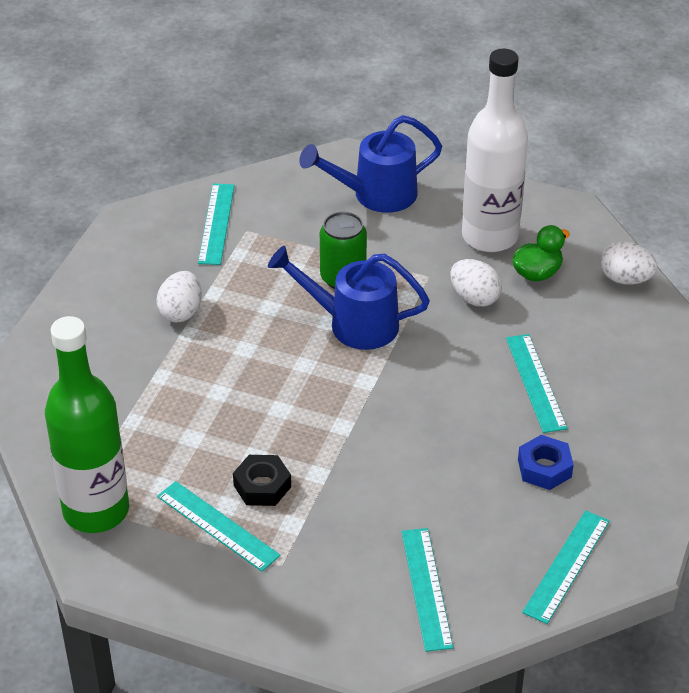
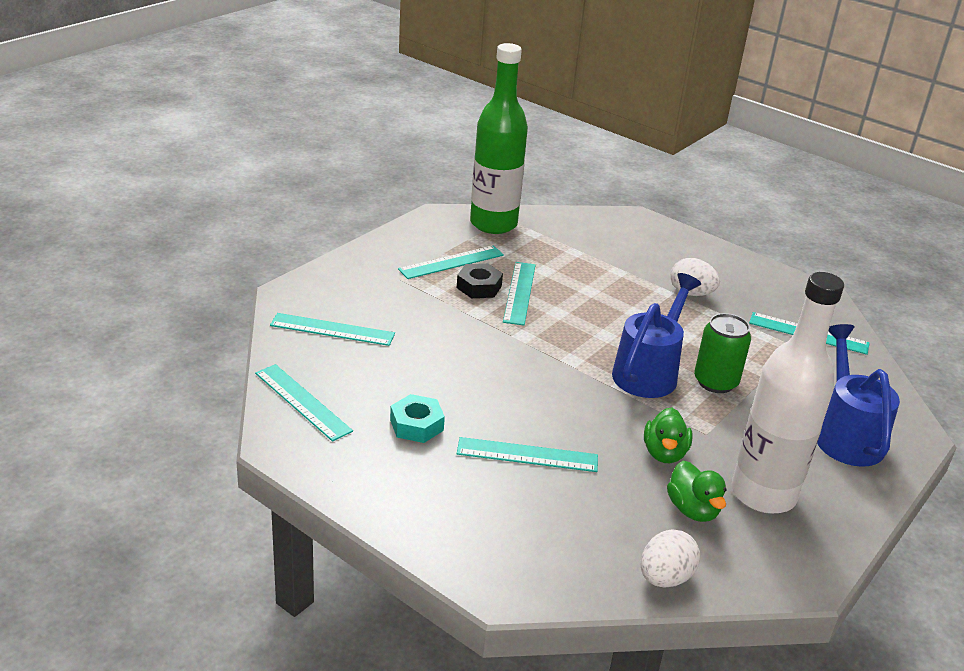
camera: 105 degrees right, 10 degrees down
(256, 448) = (519, 292): none -> turquoise ruler
(474, 298) = (664, 453): white egg -> green duck
(544, 468) = (416, 425): blue nut -> turquoise nut

